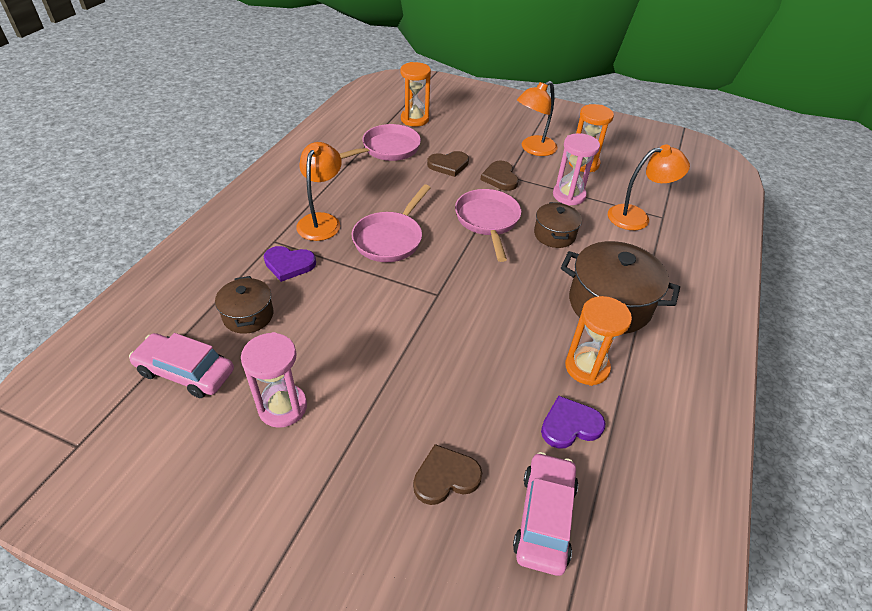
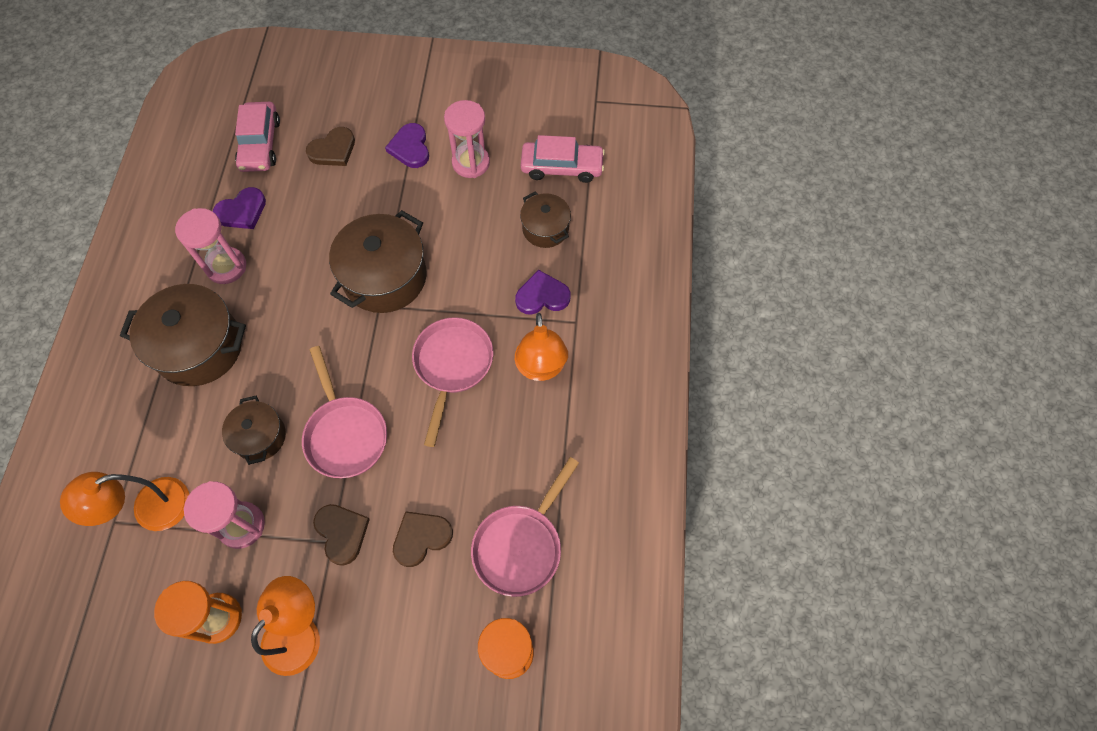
camera: 165 degrees right, 20 degrees up
(345, 449) = (410, 148): none -> purple heart
(425, 315) = (385, 277): none -> brown pot
(587, 367) = (226, 267): orange hourglass -> pink hourglass

